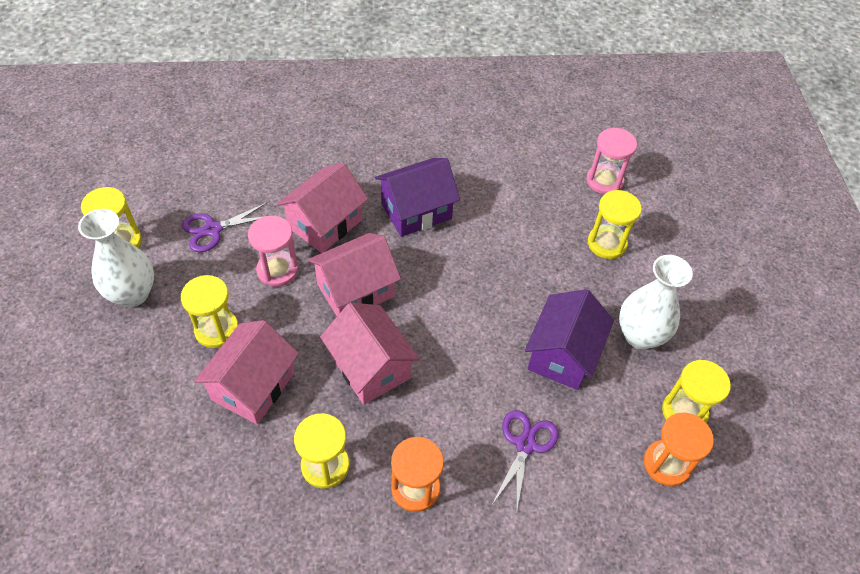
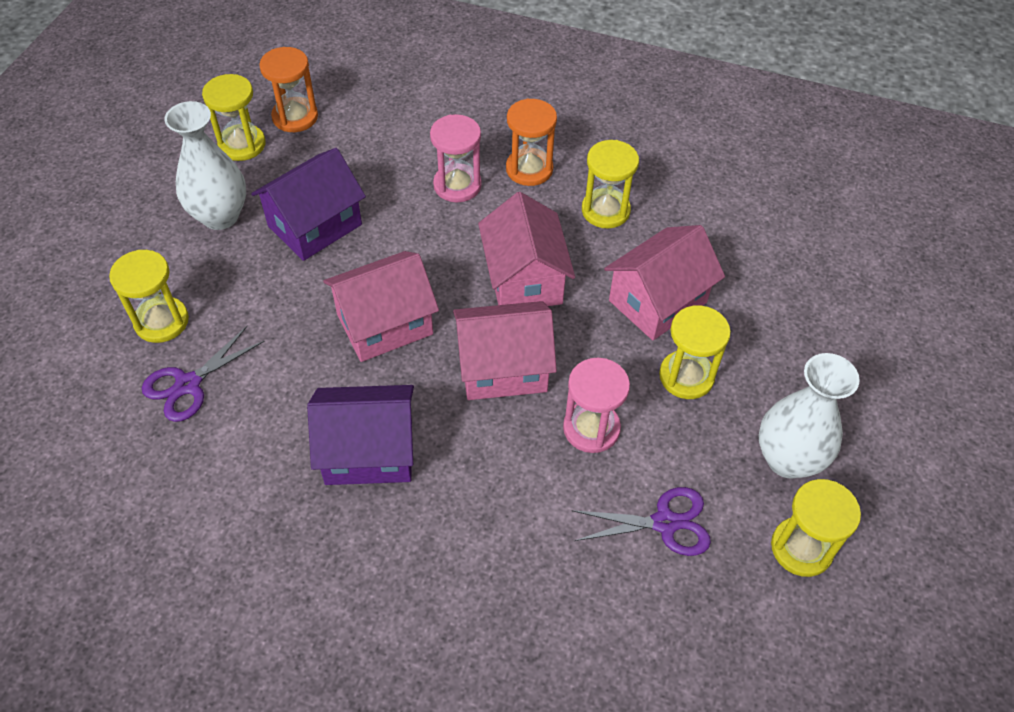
camera: 155 degrees left, 0 degrees up
(325, 224) = (503, 476): pink house -> pink house (384, 324)
(525, 444) = (409, 168): purple scissors -> purple scissors (188, 384)
(604, 181) = (82, 406): pink hourglass -> pink hourglass (457, 185)

